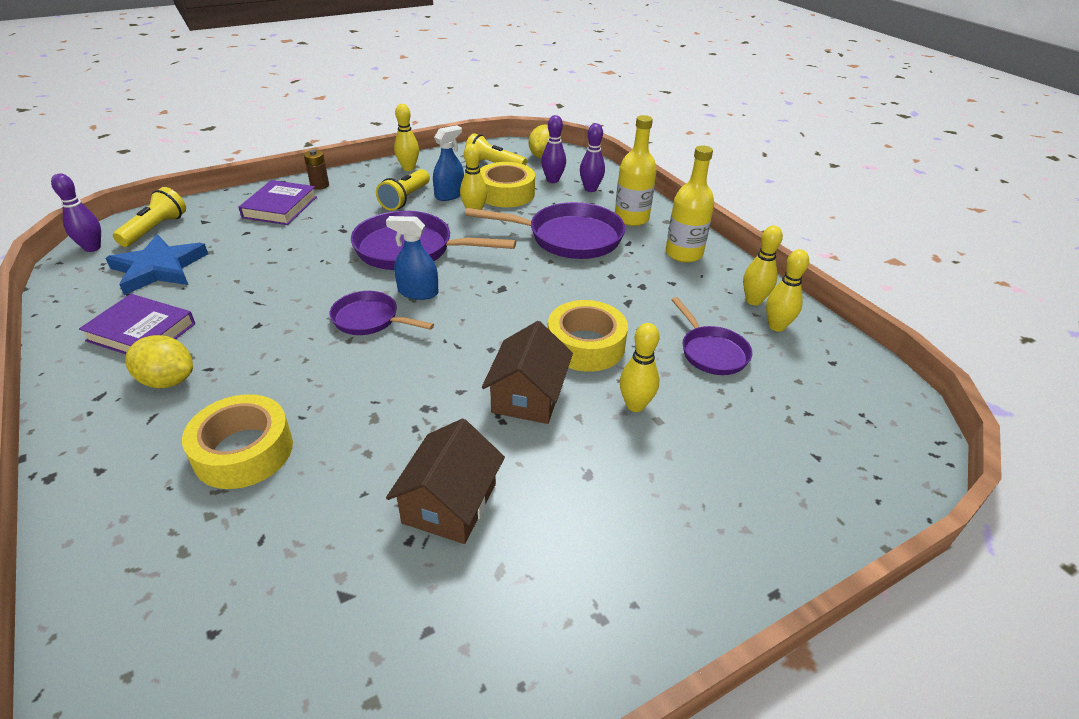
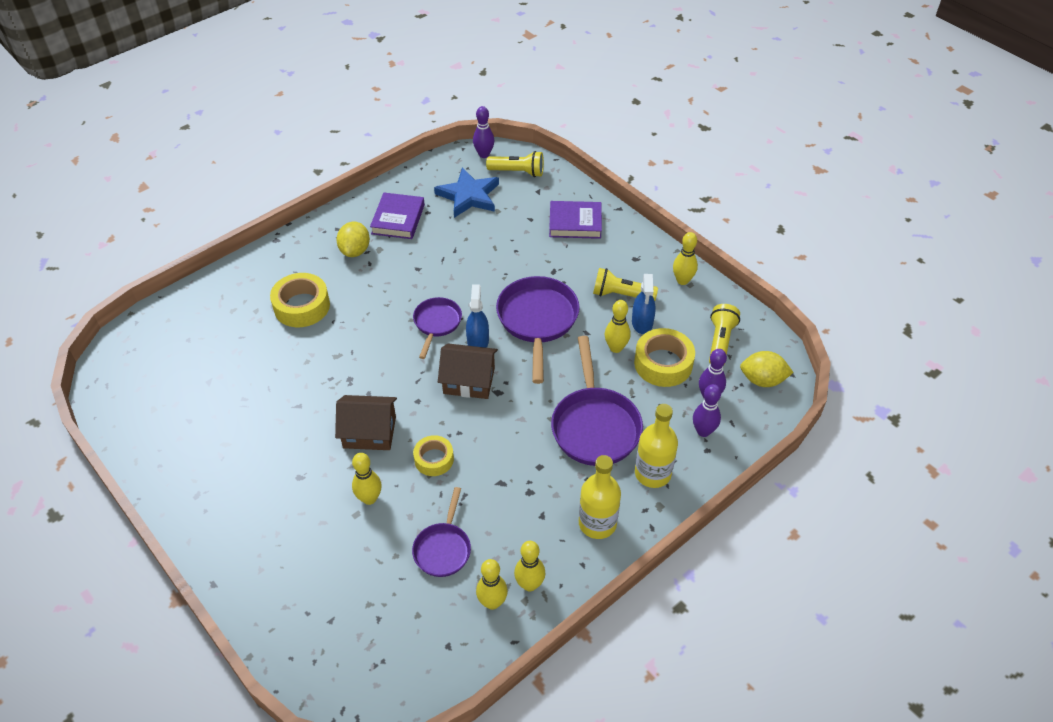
camera: 80 degrees right, 10 degrees up
(319, 185) = (622, 233): brown battery -> none
(449, 195) = (642, 323): blue spray bottle -> blue spray bottle turned 60 degrees clockwise
(449, 503) = (270, 410): brown house -> brown house (469, 381)
(585, 345) = (434, 459): yellow tape -> yellow tape, size x0.63
(711, 352) = (443, 548): purple pan -> purple pan turned 45 degrees counterclockwise

